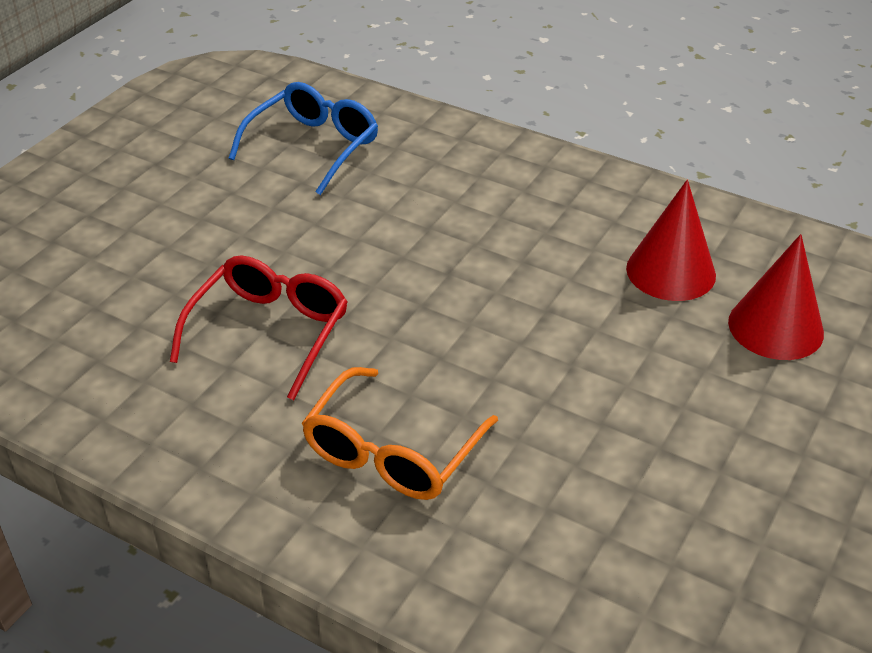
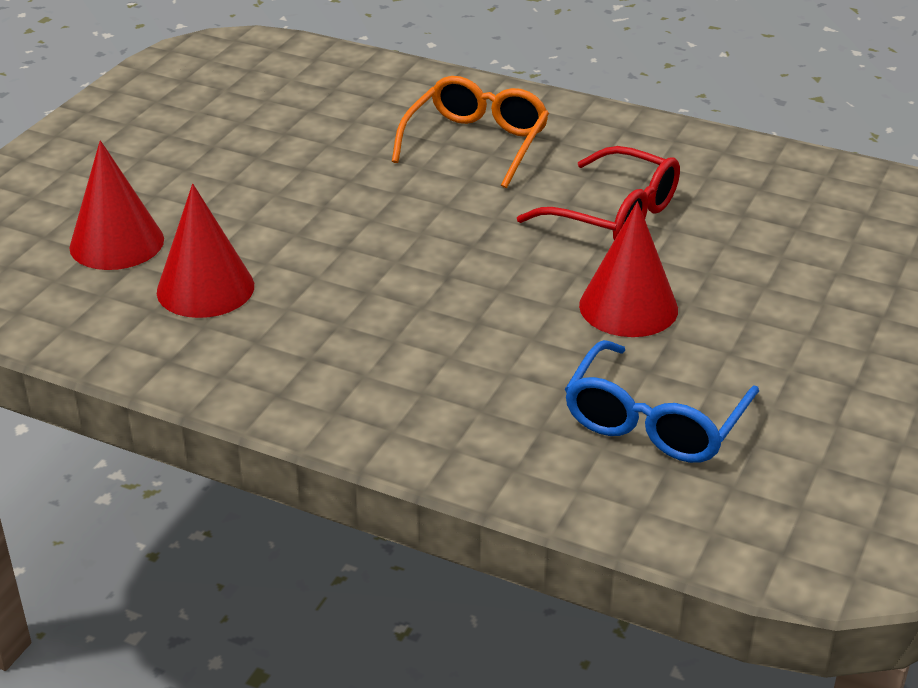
camera: 175 degrees right, 5 degrees down
(269, 332) = (613, 215): red glasses -> red glasses turned 75 degrees counterclockwise
(296, 233) = (628, 307): none -> red cone

